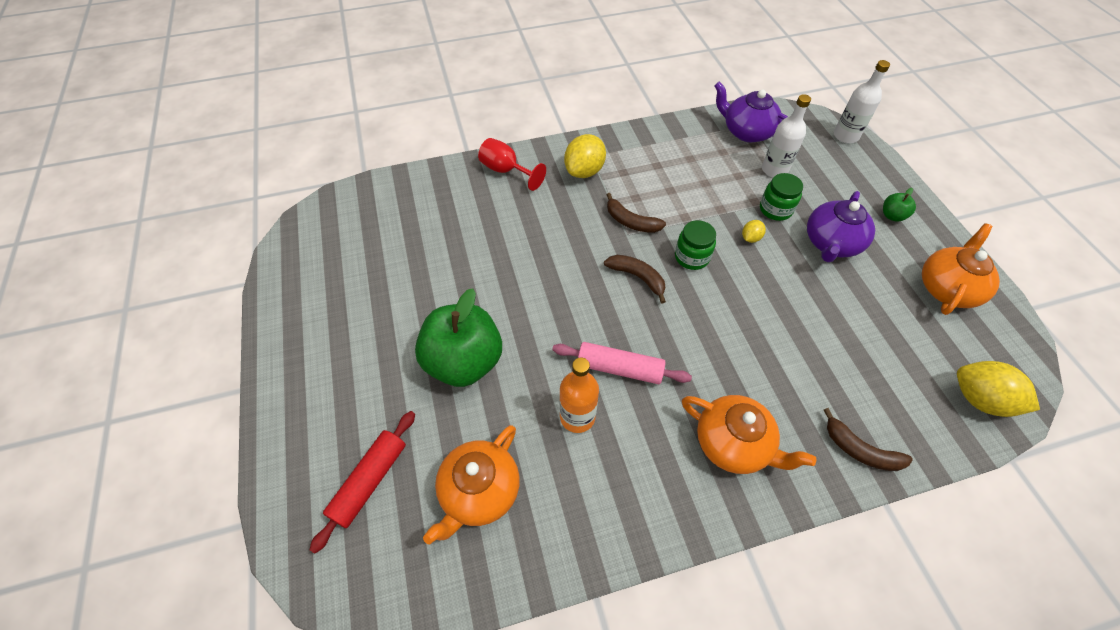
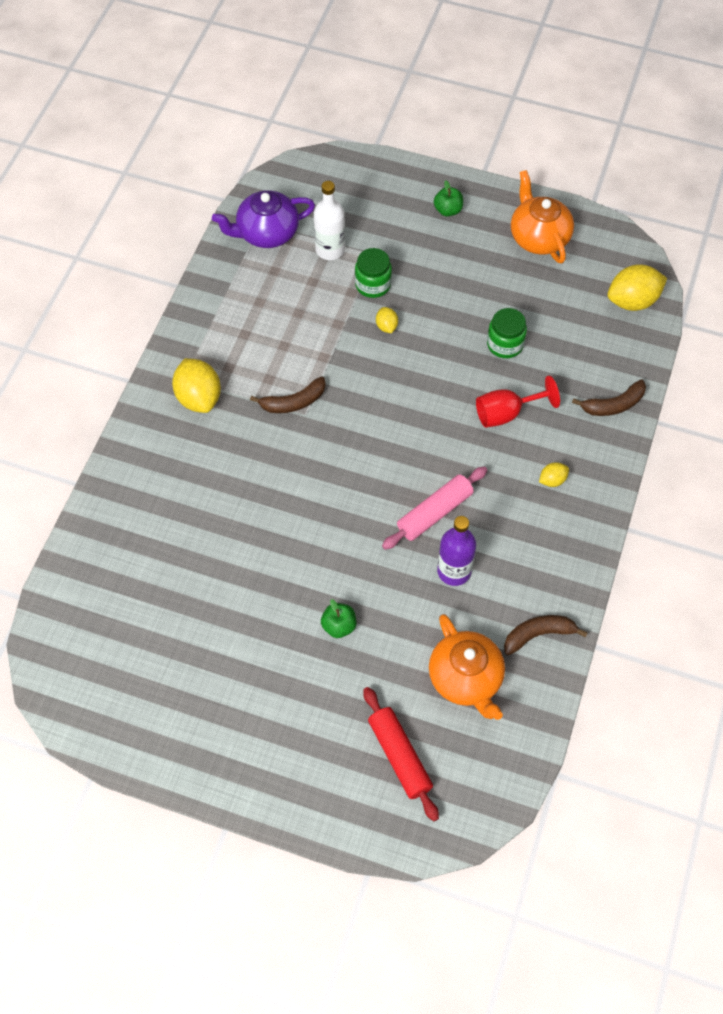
camera: 55 degrees left, 5 degrees up
(464, 362) = (339, 626): green apple -> green apple, size x0.42
(506, 171) = (138, 464): red goblet -> red goblet (506, 413)
(577, 417) = (454, 571): orange bottle -> purple bottle
(637, 277) = (358, 439): brown banana -> brown banana (538, 635)
(691, 257) = (370, 384): green jar -> green jar (505, 344)
(733, 444) = (552, 480): orange teapot -> yellow lemon
(831, 243) = (439, 275): purple teapot -> none
(845, 136) = (339, 165): white bottle -> none

